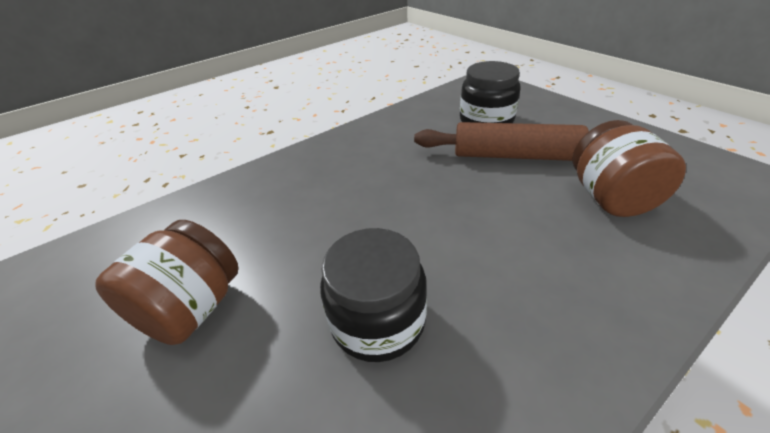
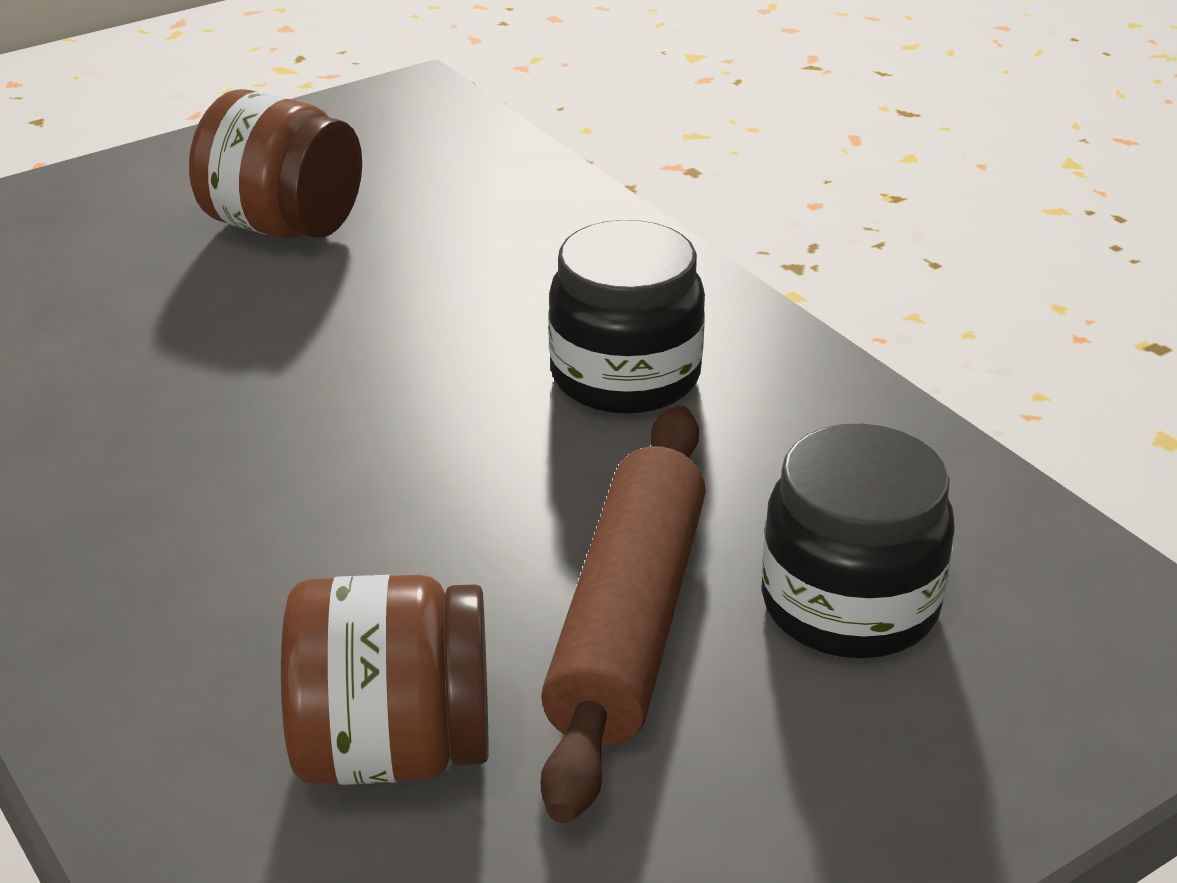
camera: 90 degrees right, 5 degrees down
(378, 320) = (187, 381): black jar -> black jar (625, 376)

